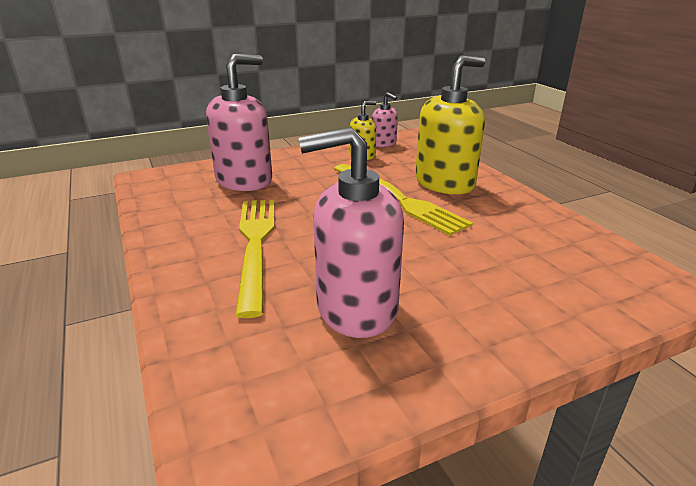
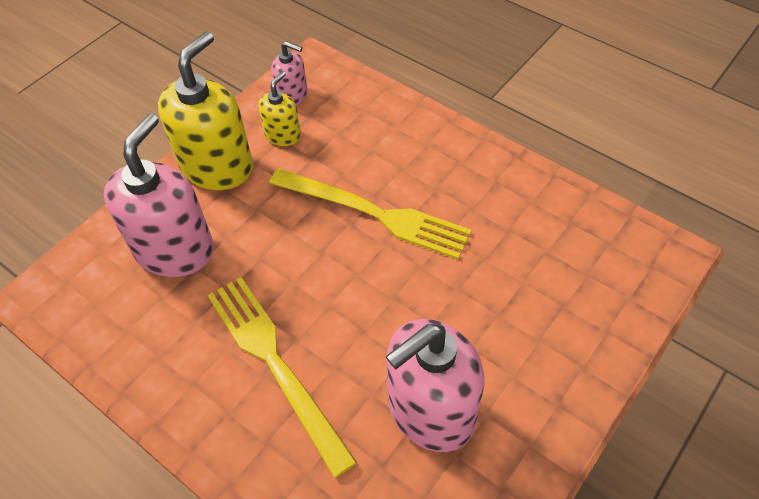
camera: 25 degrees left, 25 degrees up
(445, 183) = (407, 160): yellow soap dispenser -> yellow soap dispenser (217, 166)

